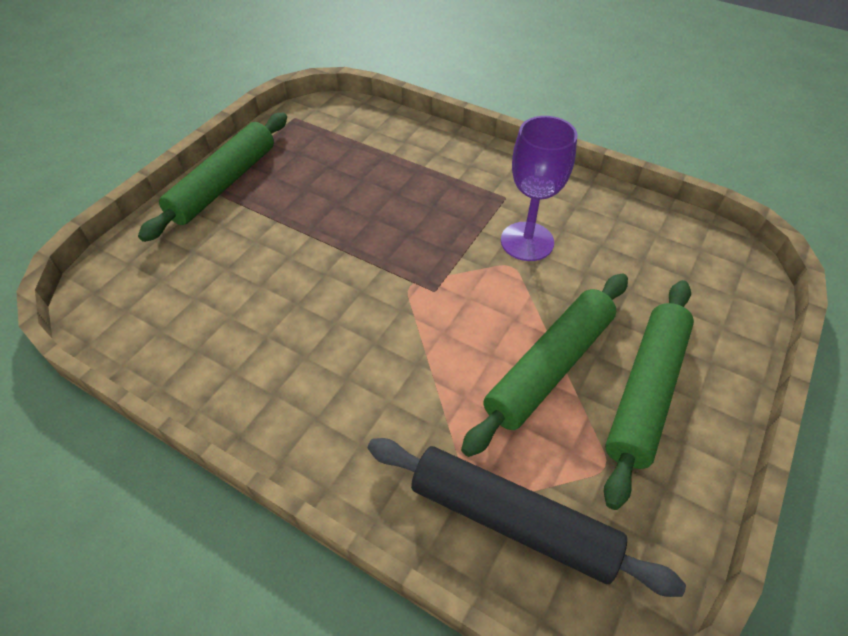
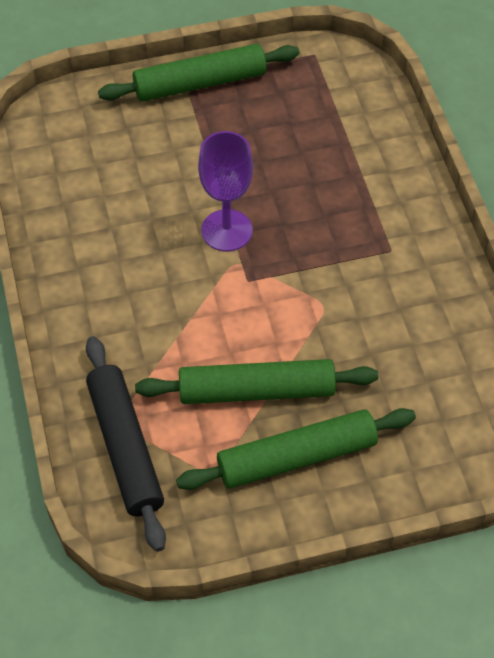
camera: 45 degrees right, 5 degrees up
(527, 241) = (359, 297): purple goblet -> purple goblet (227, 230)

